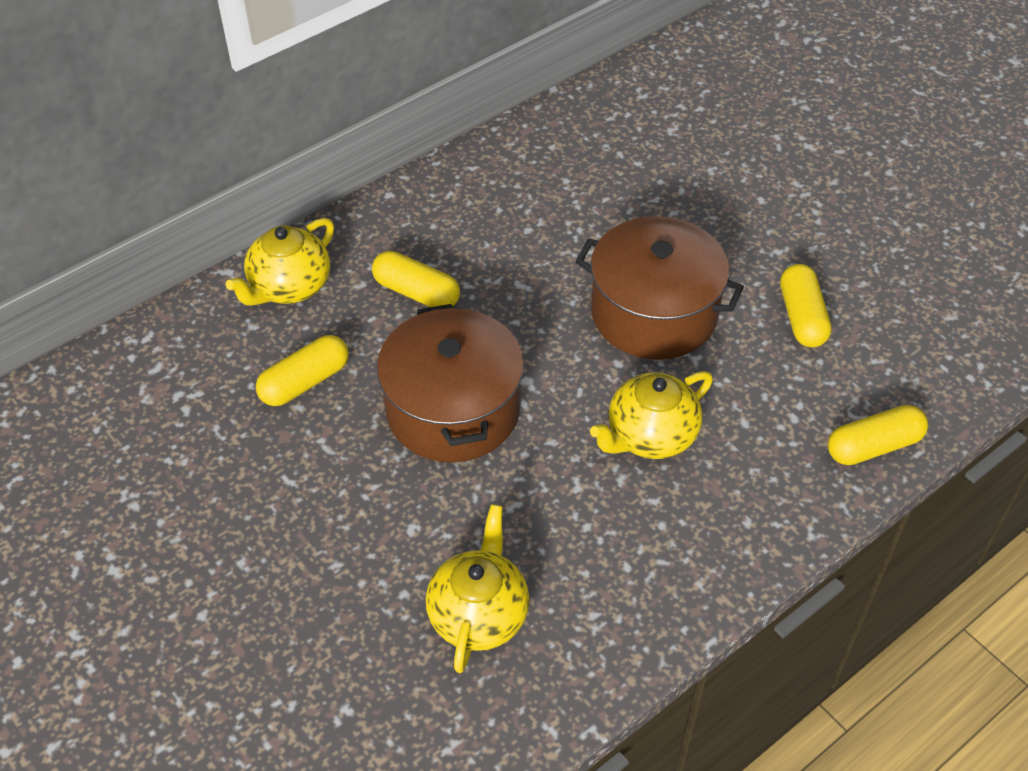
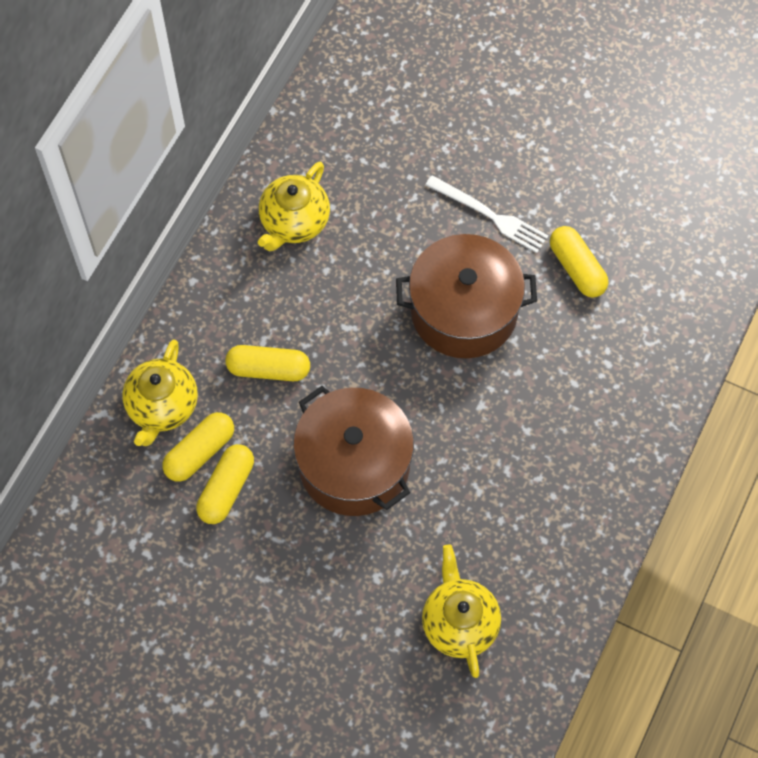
camera: 25 degrees left, 15 degrees up
(650, 436) = (511, 424): yellow teapot -> yellow teapot (294, 222)
(728, 240) = (490, 215): none -> white fork
(873, 446) = (673, 364): yellow capsule -> yellow capsule (199, 452)

